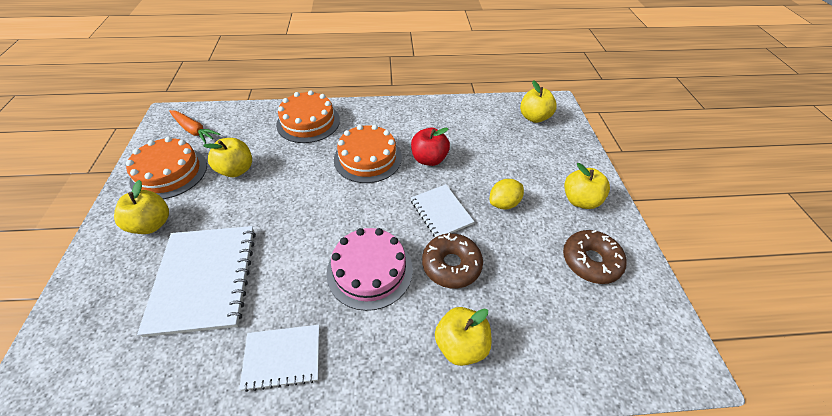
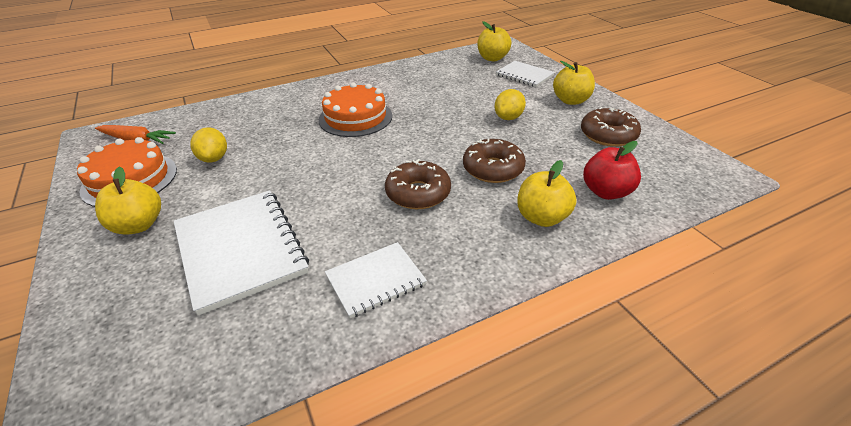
camera: 20 degrees left, 10 degrees down
(236, 170) = (214, 158): yellow apple -> yellow lemon
(308, 122) = (271, 106): orange cake -> none
(370, 270) = (418, 193): pink cake -> brown donut
(429, 159) = (417, 105): red apple -> red apple (606, 192)
(441, 212) = (456, 137): white notebook -> white notebook (524, 75)

